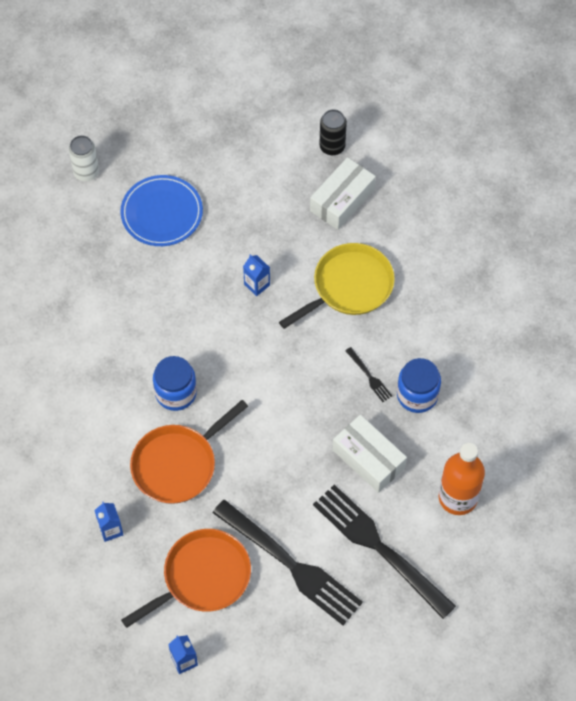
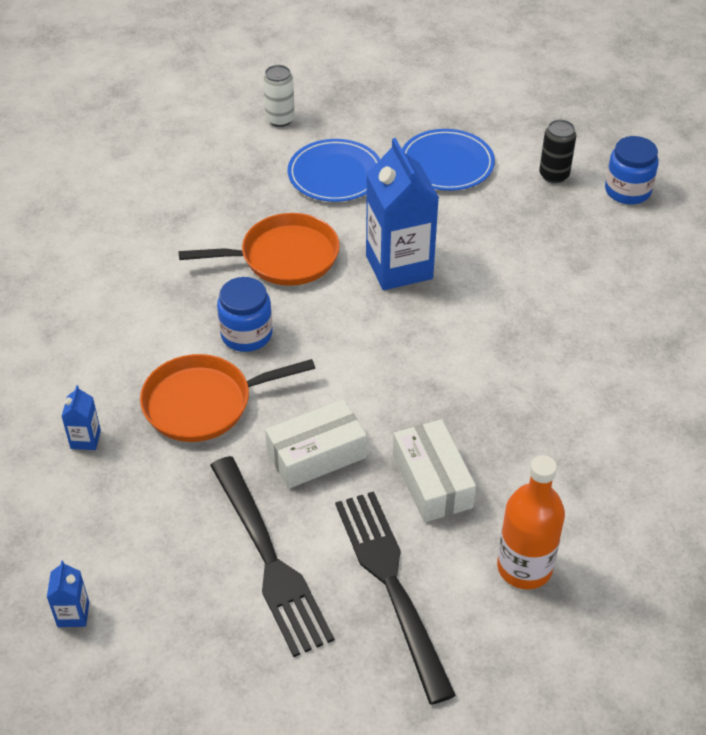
camera: 25 degrees right, 15 degrees down
(203, 577) = (156, 530): orange pan -> orange pan (284, 257)
(244, 167) = (446, 164): none -> blue plate
(257, 285) = (399, 267): blue carton -> blue carton, size x2.34
(342, 200) = (539, 223): white box -> white box (316, 455)
(349, 286) = (504, 303): yellow pan -> none
(369, 376) = (480, 397): black fork -> none
(417, 395) = (529, 436): blue jar -> blue jar (627, 190)

